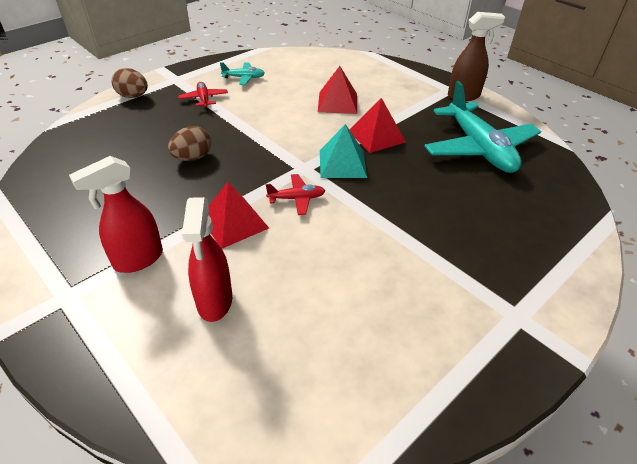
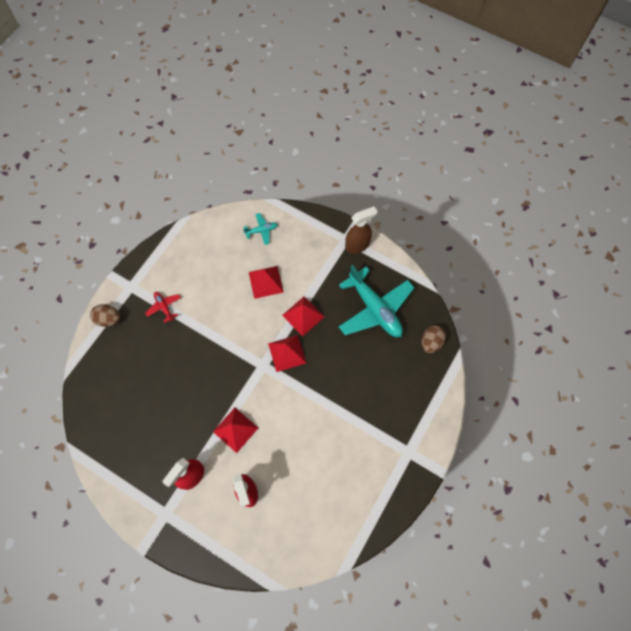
camera: 15 degrees left, 25 degrees up
(192, 158) = (184, 377): brown egg -> brown egg (431, 342)
(244, 78) = (183, 269): turquoise plane -> turquoise plane (261, 230)
(296, 198) = (267, 397): red plane -> none
(342, 163) = (287, 353): turquoise pyramid -> red pyramid

